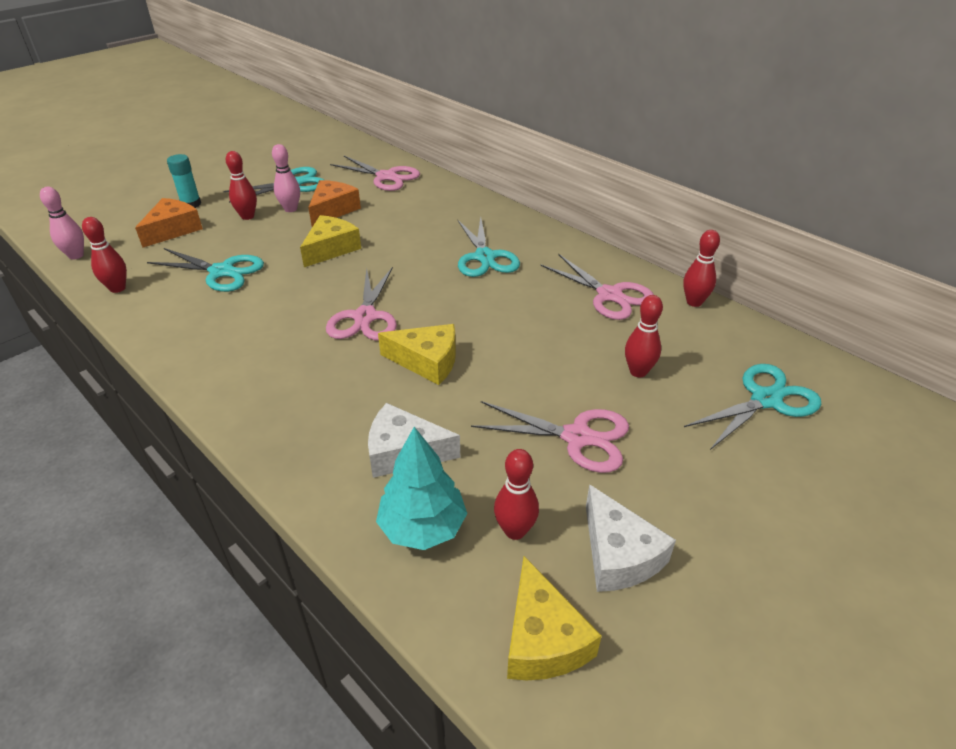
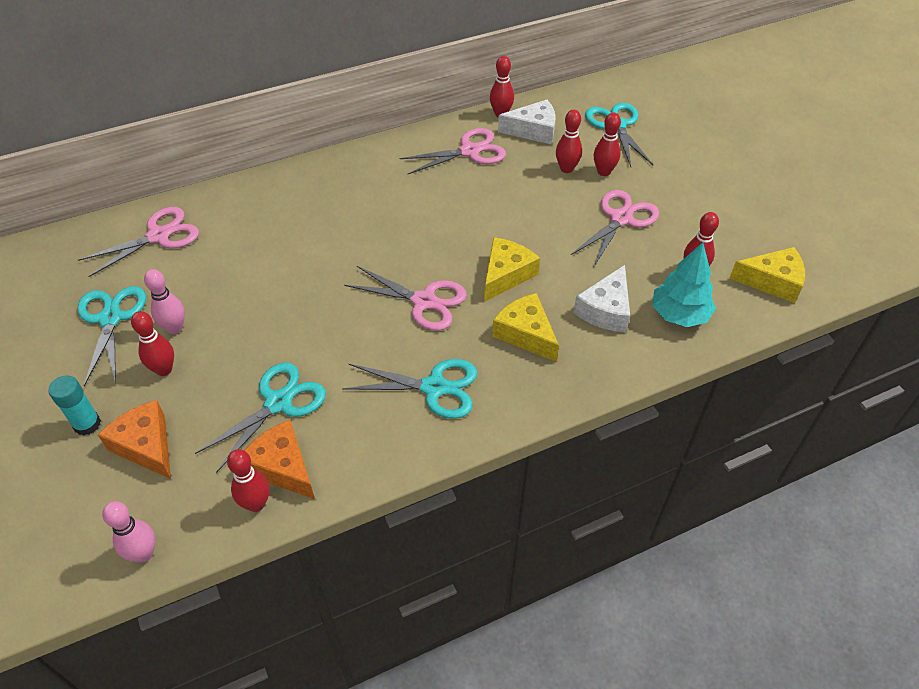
camera: 70 degrees left, 10 degrees up
(331, 249) = (288, 307): yellow cheese -> yellow cheese (526, 334)
(332, 210) = (204, 293): orange cheese -> orange cheese (282, 467)
(485, 257) = (372, 204): turquoise scissors -> turquoise scissors (434, 387)
(618, 554) = (722, 232): white cheese -> white cheese (533, 130)
(658, 405) = (603, 172): none -> red bowling pin

